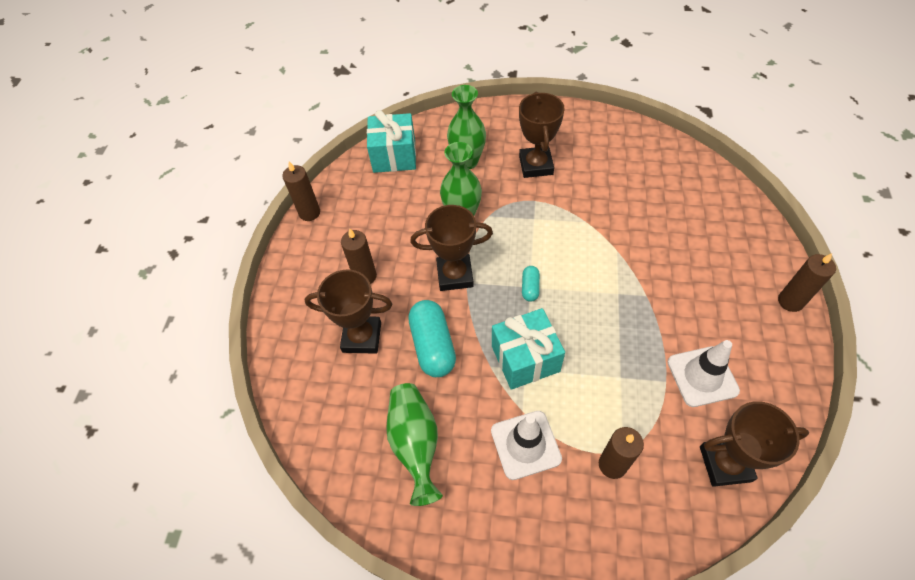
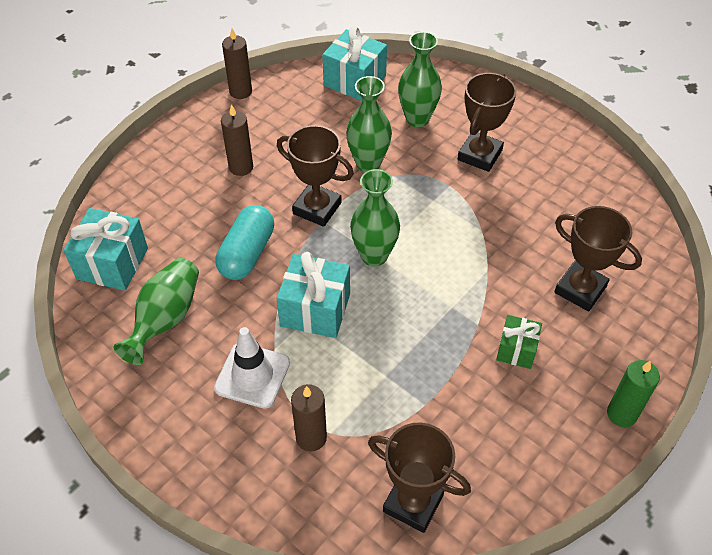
camera: 30 degrees right, 5 degrees down
(328, 425) = (112, 263): none -> turquoise gift
(362, 337) = (196, 213): brown trophy -> brown trophy (580, 289)
(530, 288) = (374, 256): turquoise capsule -> green vase
(687, 298) = (516, 350): none -> green gift
(702, 376) = (463, 421): white traffic cone -> none
(790, 301) = (621, 414): brown candle -> green candle

